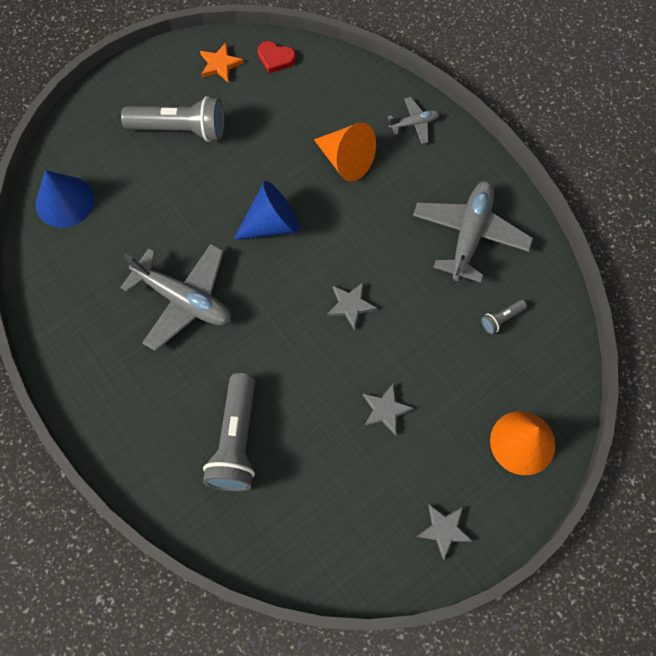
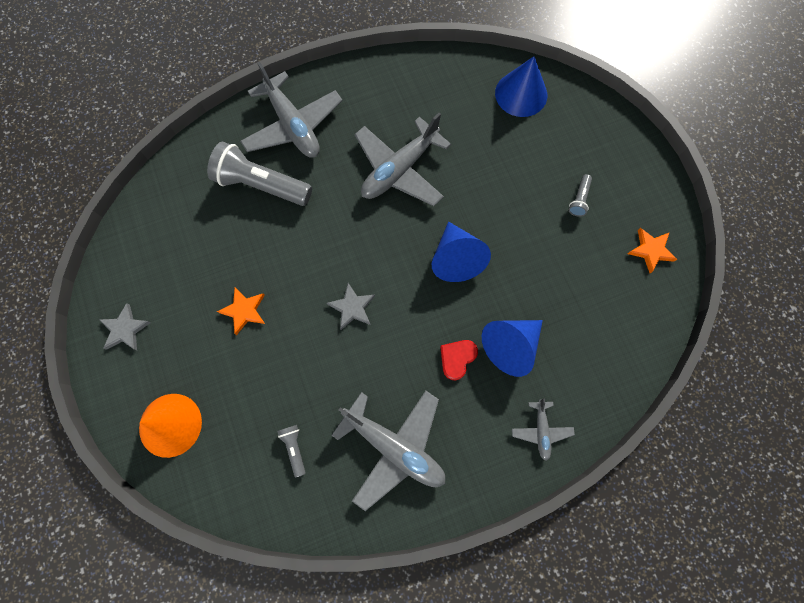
camera: 105 degrees right, 5 degrees up
(151, 430) = (293, 125): none -> grey plane
(180, 129) = (579, 199): grey flashlight -> grey flashlight, size x0.44
(275, 59) = (650, 306): red heart -> red heart (457, 358)
(346, 160) = (510, 346): orange cone -> blue cone
(385, 410) = (244, 310): grey star -> orange star

